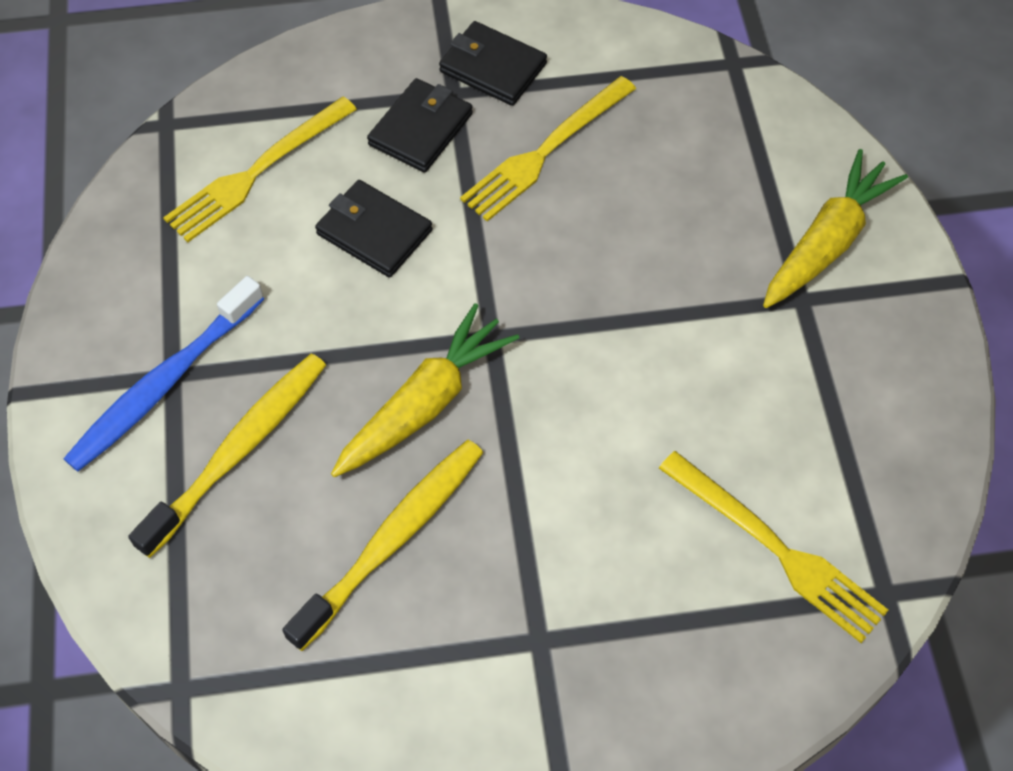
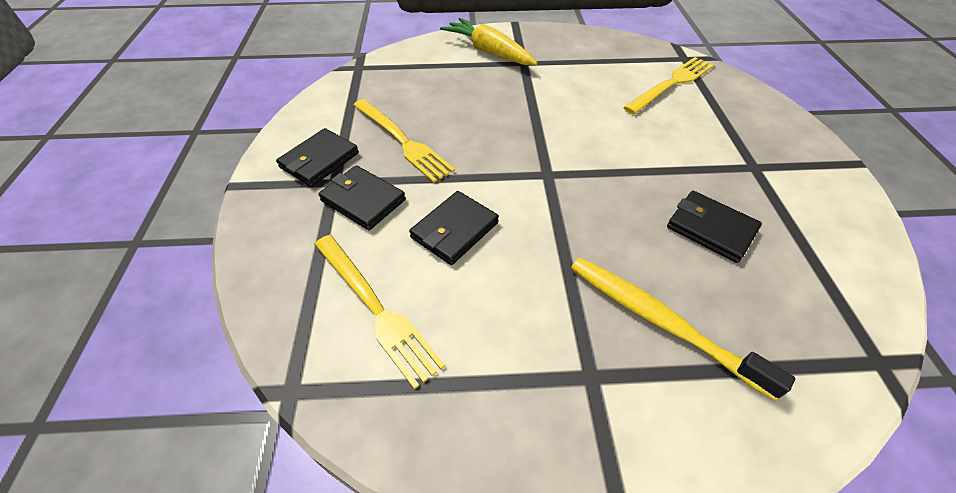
camera: 85 degrees left, 10 degrees down
(164, 384) = (602, 383): blue toothbrush -> none
(392, 539) = (711, 228): yellow toothbrush -> black wallet
(425, 403) = (603, 208): yellow carrot -> none

